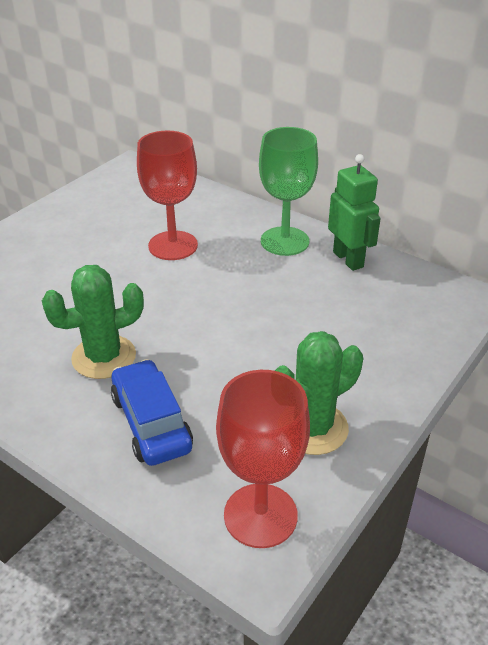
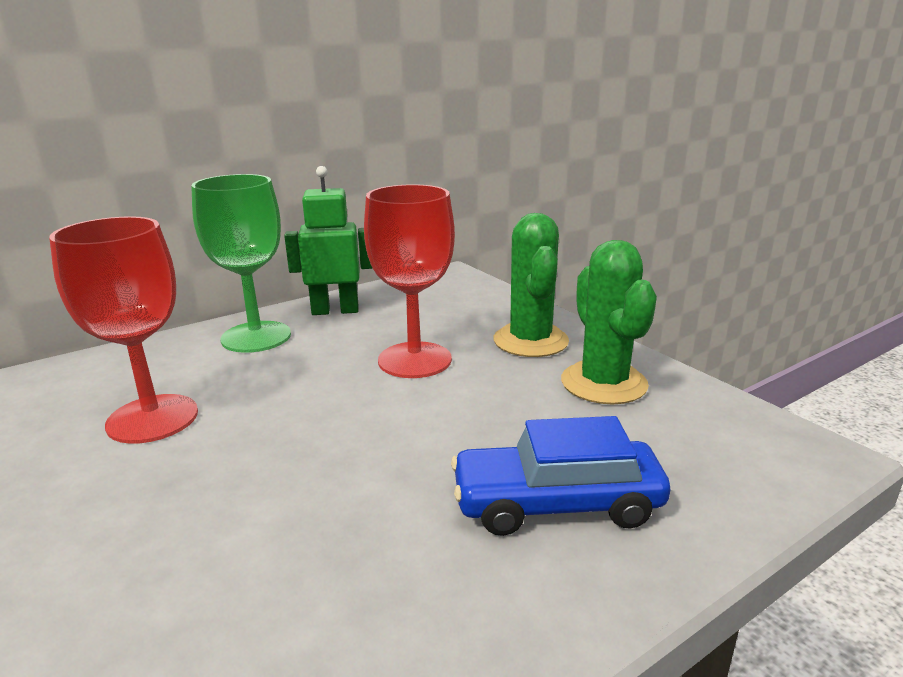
camera: 70 degrees left, 15 degrees down
(104, 357) = (373, 535): green cactus -> green cactus (530, 341)
(260, 515) = (739, 441): red goblet -> red goblet (414, 360)

